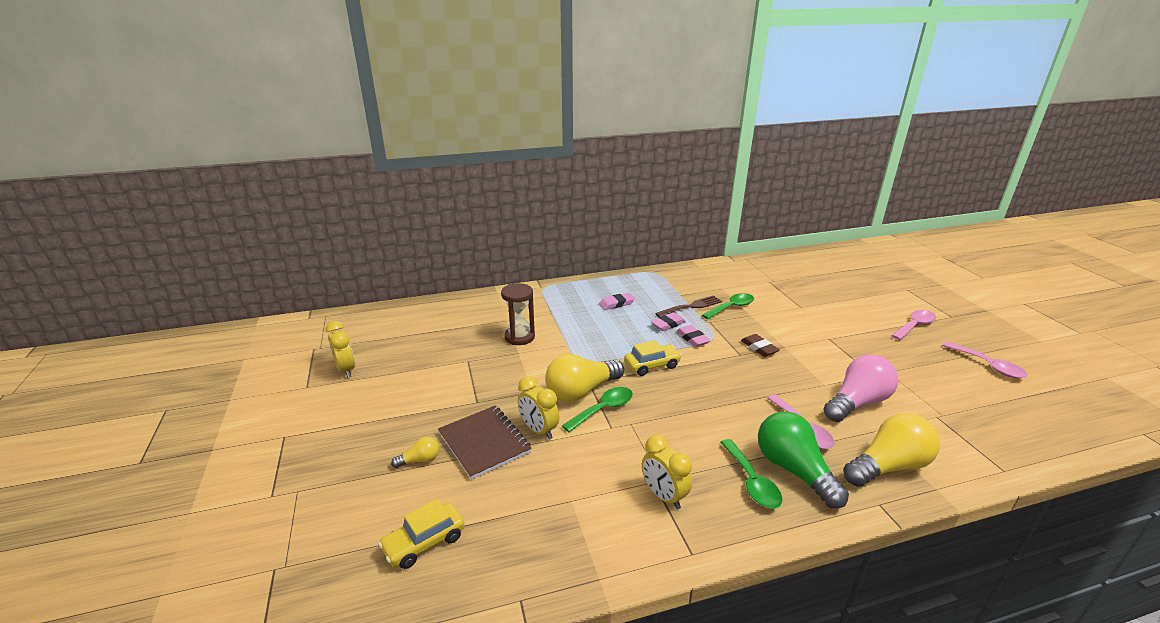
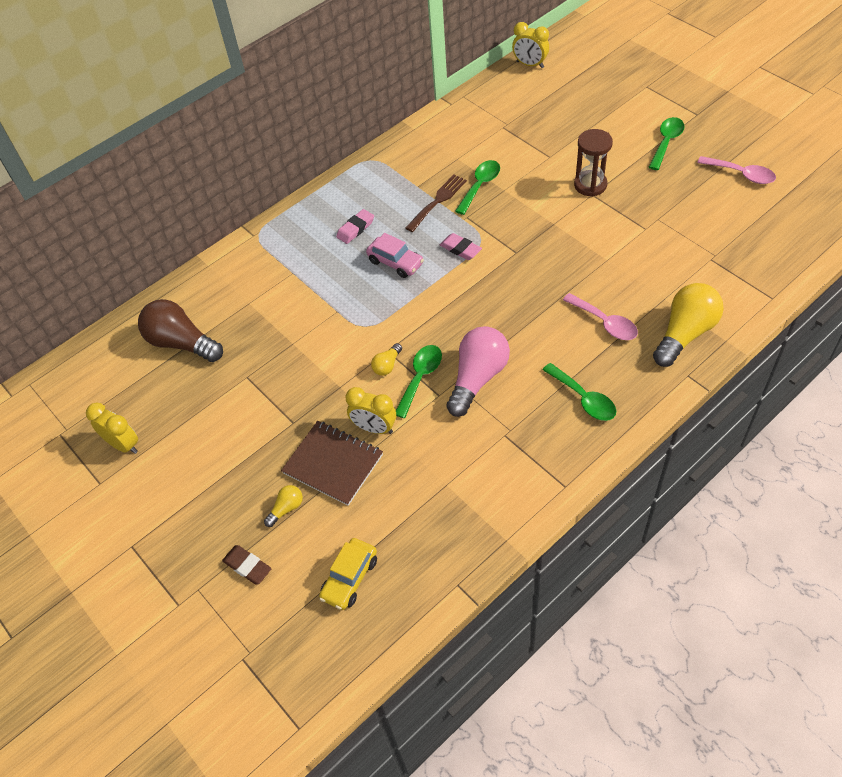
camera: 20 degrees left, 25 degrees up
(441, 326) = (181, 343): none -> brown light bulb
(519, 337) = (279, 321): brown hourglass -> brown hourglass (590, 185)
(581, 391) = (387, 365): yellow light bulb -> yellow light bulb, size x0.46
(634, 331) = (395, 262): none -> pink car
(652, 365) = (438, 303): yellow car -> none
(663, 496) = (519, 445): yellow clock -> yellow clock (530, 64)
(668, 324) = (426, 238): pink eraser -> none
(759, 348) = (530, 235): brown eraser -> brown eraser (247, 566)
(793, 470) = (612, 371): green light bulb -> none
(857, 402) = (641, 271): pink light bulb -> pink light bulb (477, 378)
(915, 325) = (666, 142): pink spoon -> green spoon

